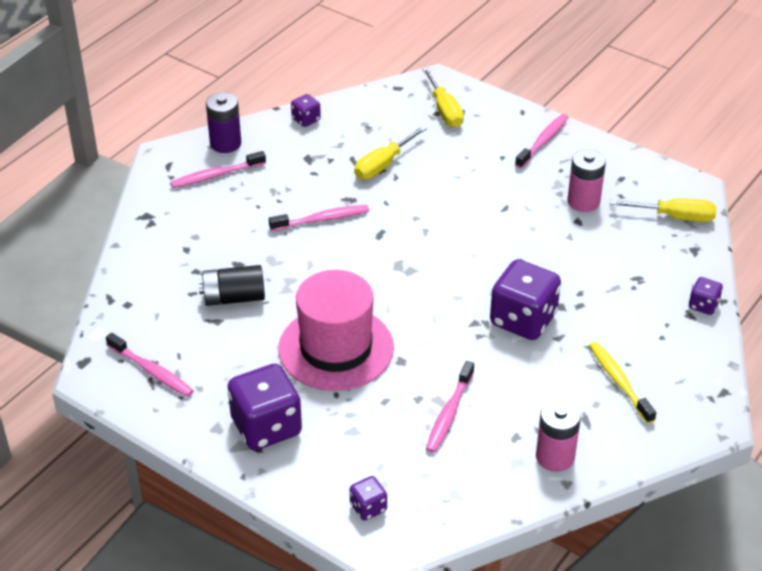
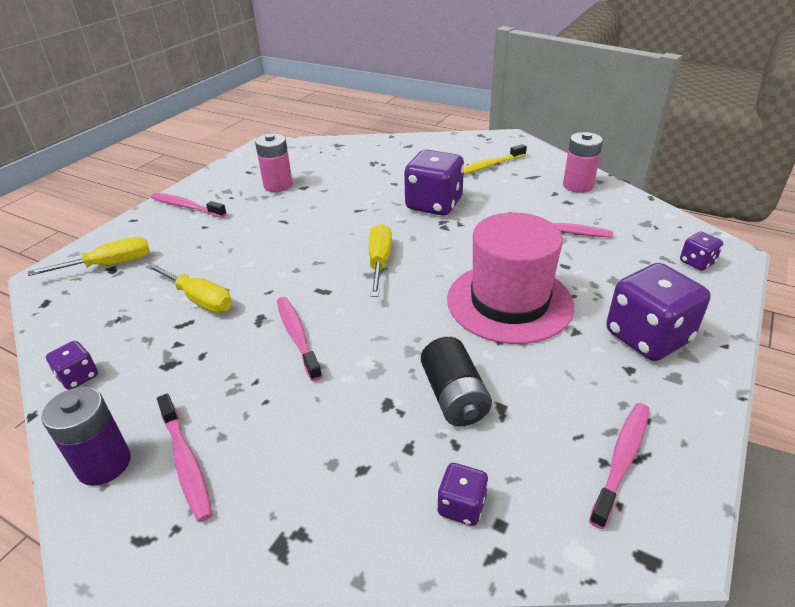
camera: 95 degrees left, 5 degrees down
(674, 217) = (300, 151): yellow screwdriver -> yellow screwdriver (379, 262)
(703, 305) = (398, 141): purple dice -> purple dice (461, 506)

